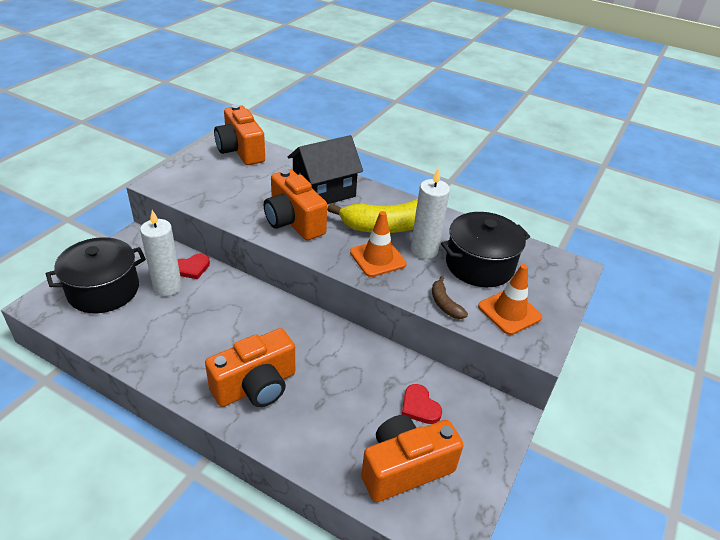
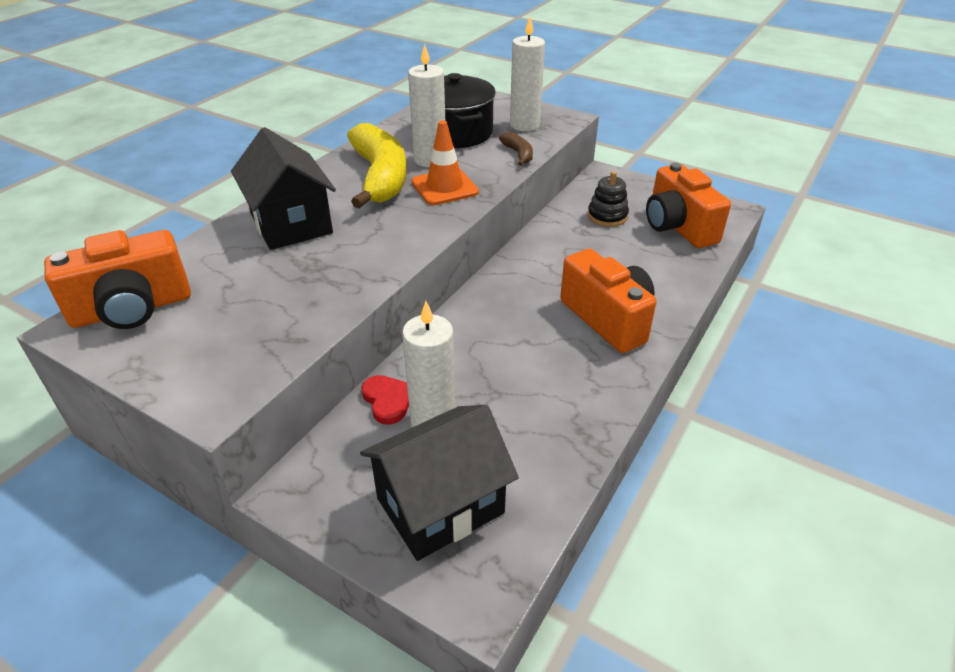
camera: 85 degrees left, 0 degrees up
(103, 290) = (440, 505): black pot -> black house
(293, 222) = (363, 247): orange camera -> none
(419, 406) = (607, 216): red heart -> black stacking toy
(444, 304) = (518, 154): brown banana -> brown banana turned 90 degrees counterclockwise
(509, 312) = (524, 125): orange traffic cone -> white candle

